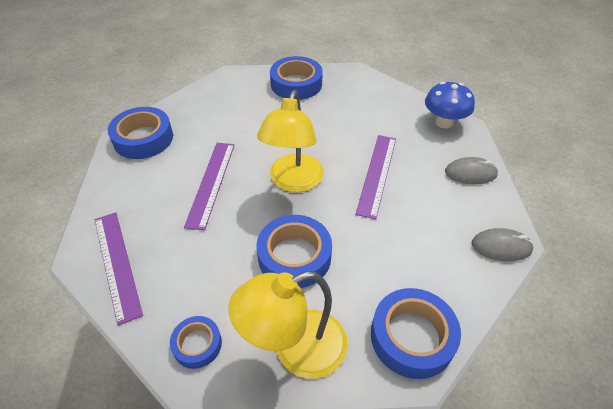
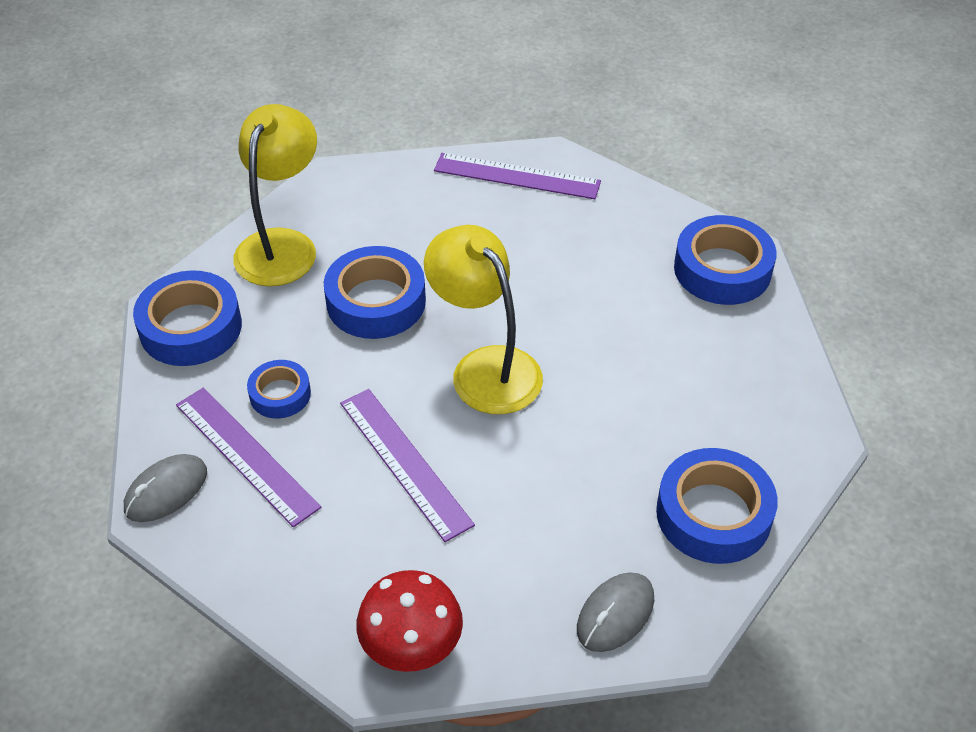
camera: 130 degrees right, 0 degrees up
(197, 344) = (364, 190): blue tape -> blue tape (280, 394)
(211, 183) = (565, 292): purple ruler -> purple ruler (246, 455)
(444, 122) = (412, 647): blue mushroom -> red mushroom
(470, 173) = (286, 574): grey mouse -> grey mouse (615, 614)

